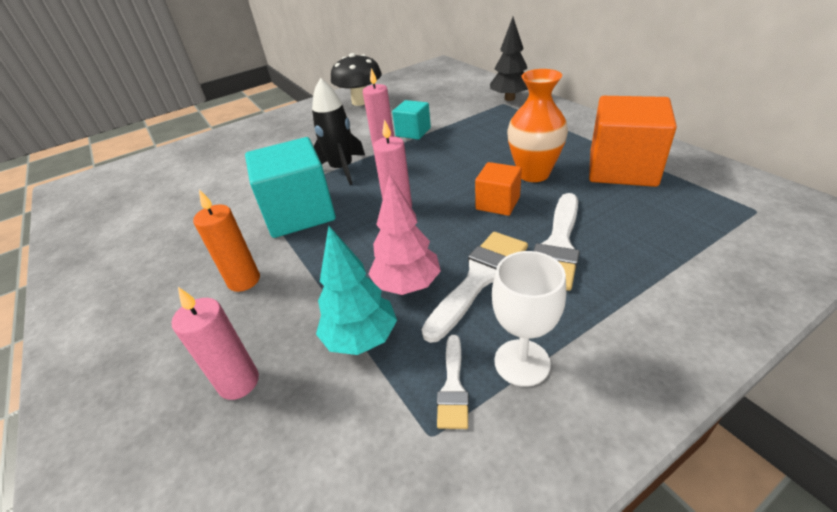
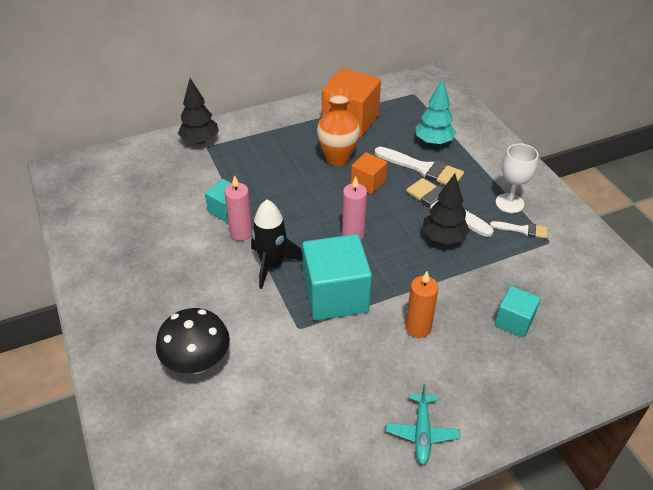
camera: 85 degrees left, 5 degrees up
(98, 302) = (422, 433): none -> turquoise plane
(239, 382) = (514, 321): pink candle -> turquoise cube
(360, 102) = (116, 243): black mushroom -> black mushroom (197, 363)
(361, 338) = (486, 263): turquoise tree -> turquoise tree (433, 142)
(407, 285) = (443, 238): pink tree -> black tree

